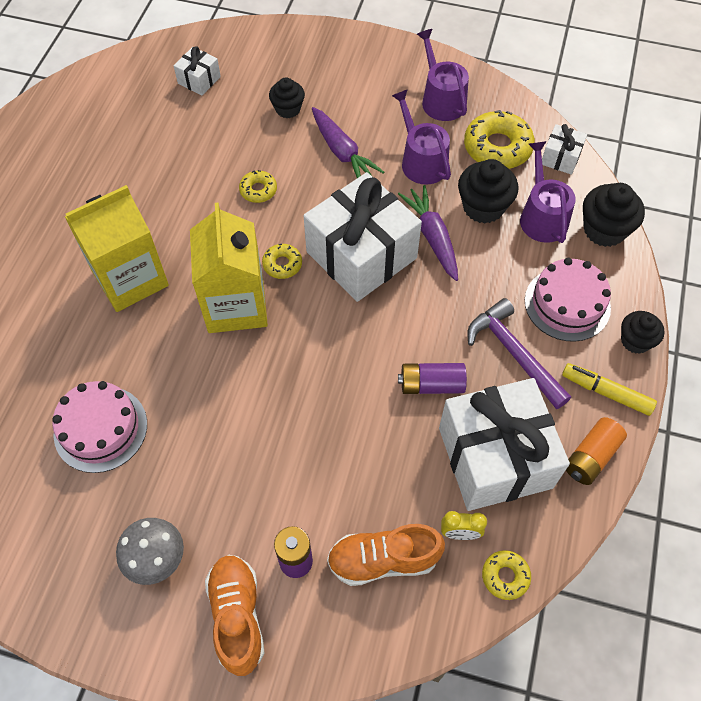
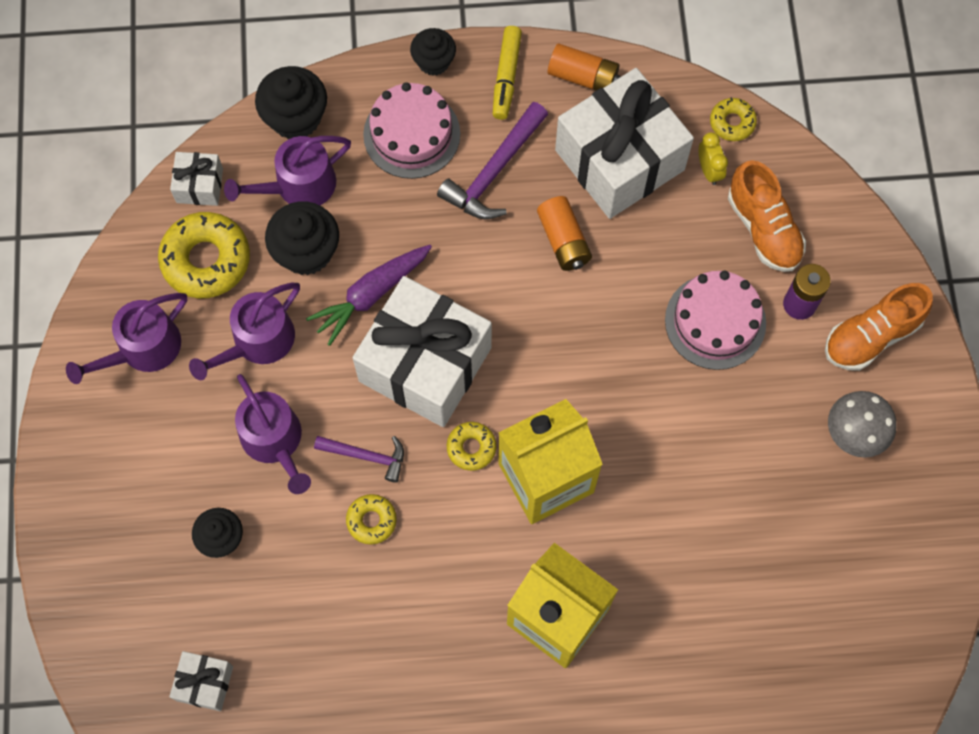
camera: 110 degrees left, 10 degrees up
(100, 429) = (752, 554): pink cake -> pink cake (715, 321)
(306, 200) = (366, 456): none -> purple hammer
(342, 152) = (275, 440): purple carrot -> purple watering can
(431, 384) = (563, 240): purple battery -> orange battery

